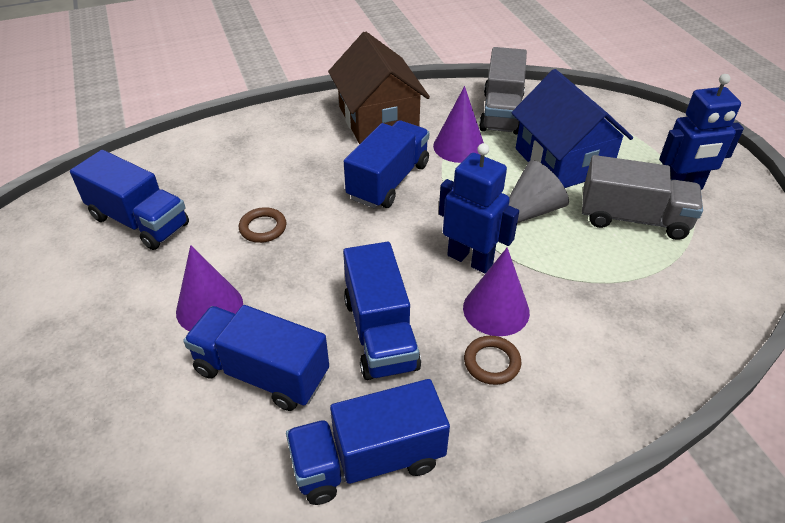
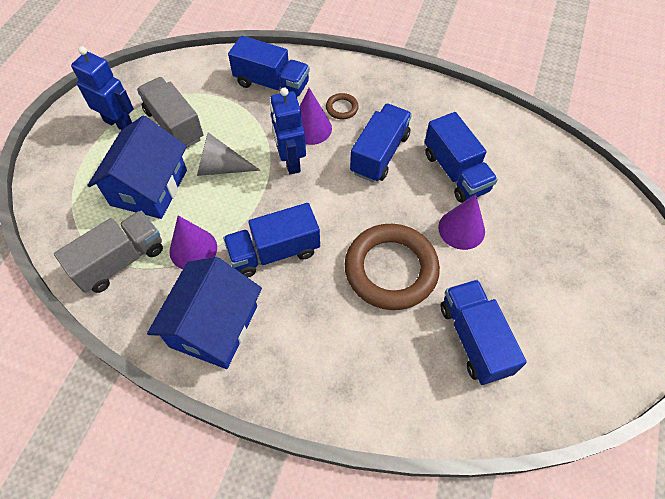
camera: 140 degrees left, 15 degrees up
(263, 228) = (391, 269): brown ring -> brown ring, size x2.41
(368, 460) = (434, 107): blue truck -> blue truck (272, 84)
(378, 119) = (214, 326): brown house -> blue house

